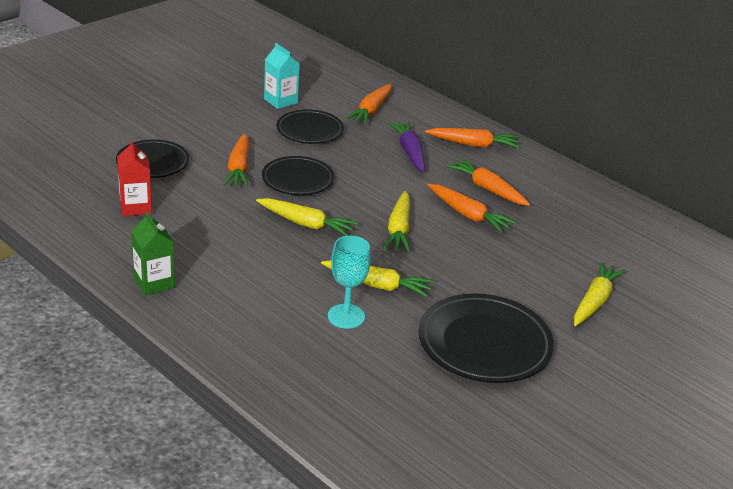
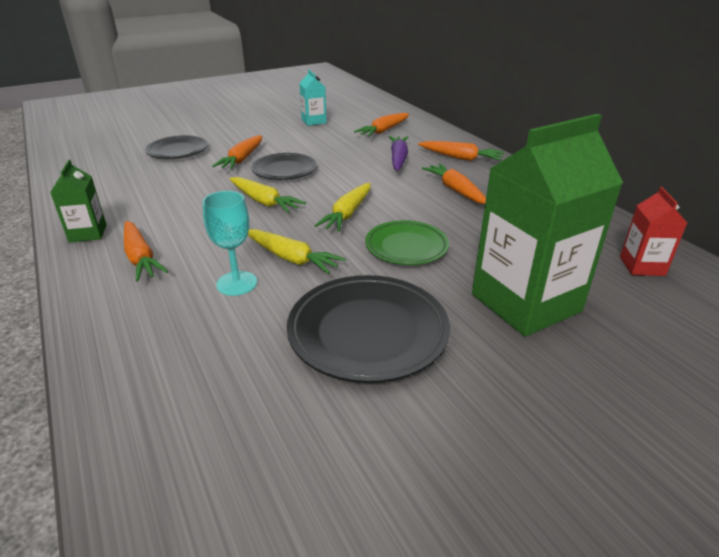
camera: 20 degrees right, 0 degrees up
(135, 207) = (133, 178): red carton -> red carton (642, 266)
(310, 130) = (322, 140): black plate -> none
(468, 215) = (424, 208): orange carrot -> orange carrot (140, 258)
(473, 260) = (406, 247): none -> green plate
(594, 301) = (525, 303): yellow carrot -> green carton

